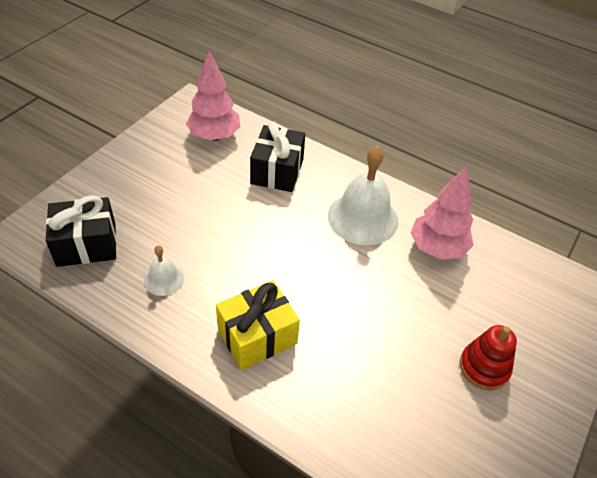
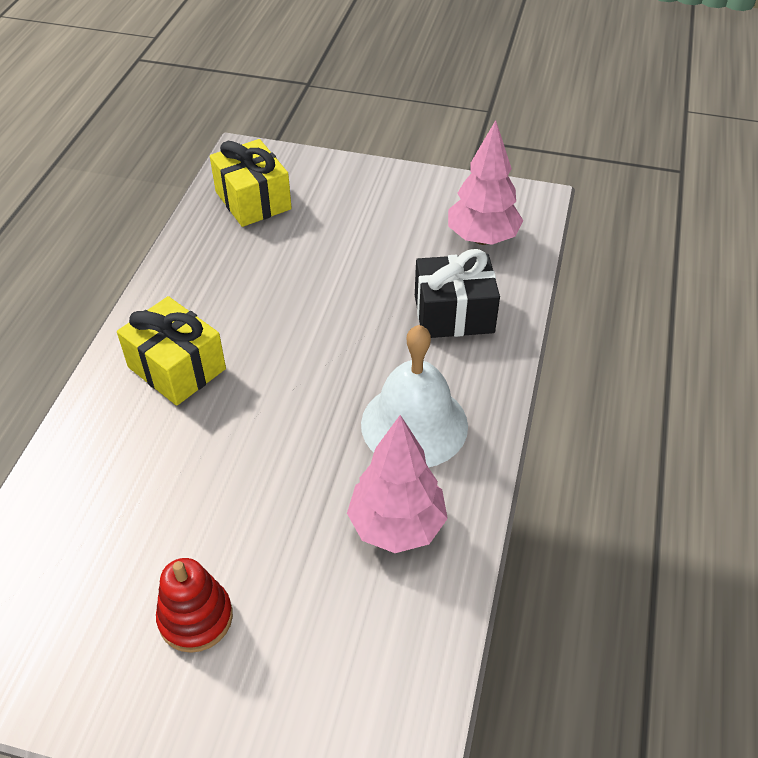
camera: 75 degrees right, 0 degrees up
(86, 244) = (253, 200): black gift -> yellow gift
(164, 279) = (229, 270): white bell -> none

